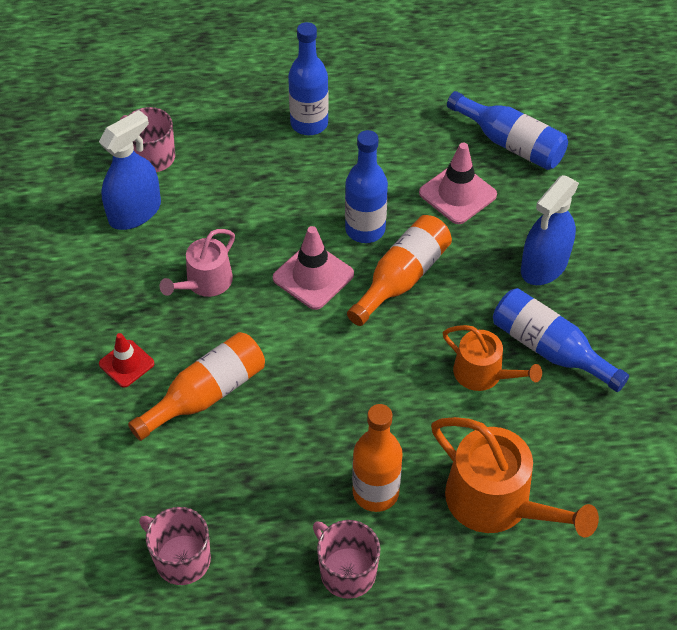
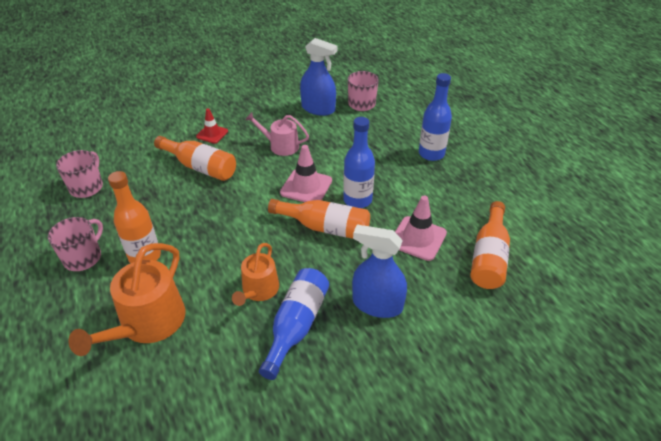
camera: 70 degrees right, 10 degrees down
(510, 143) = (488, 257): blue bottle -> orange bottle

